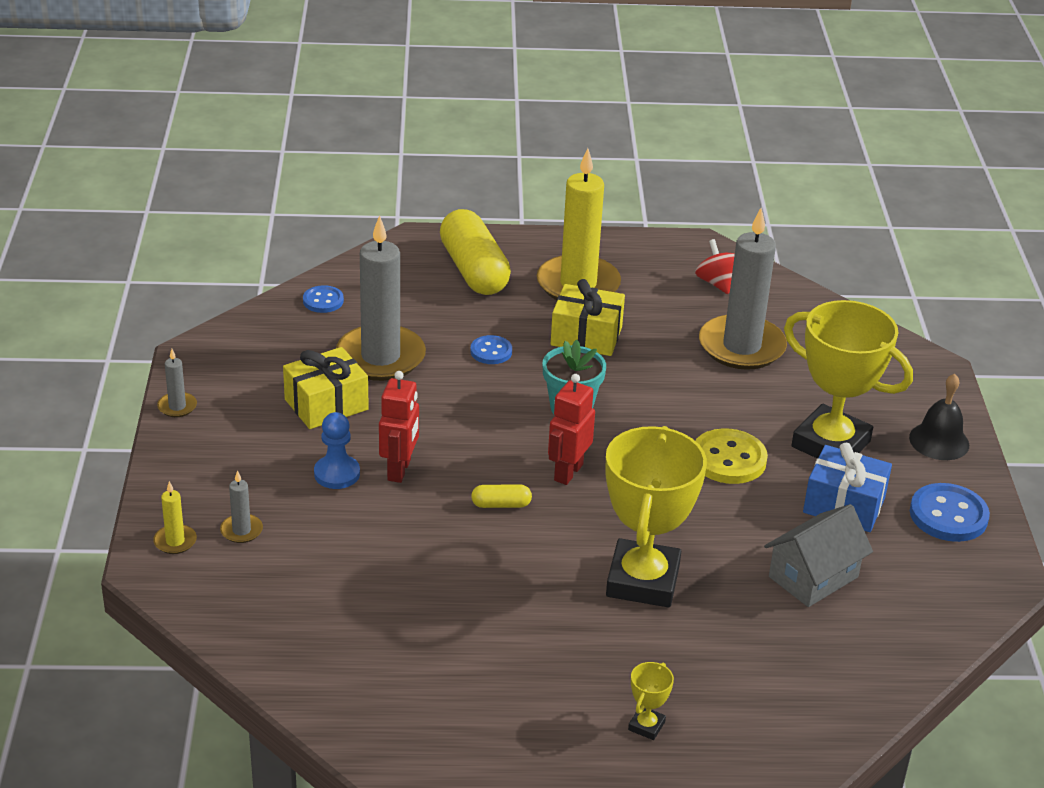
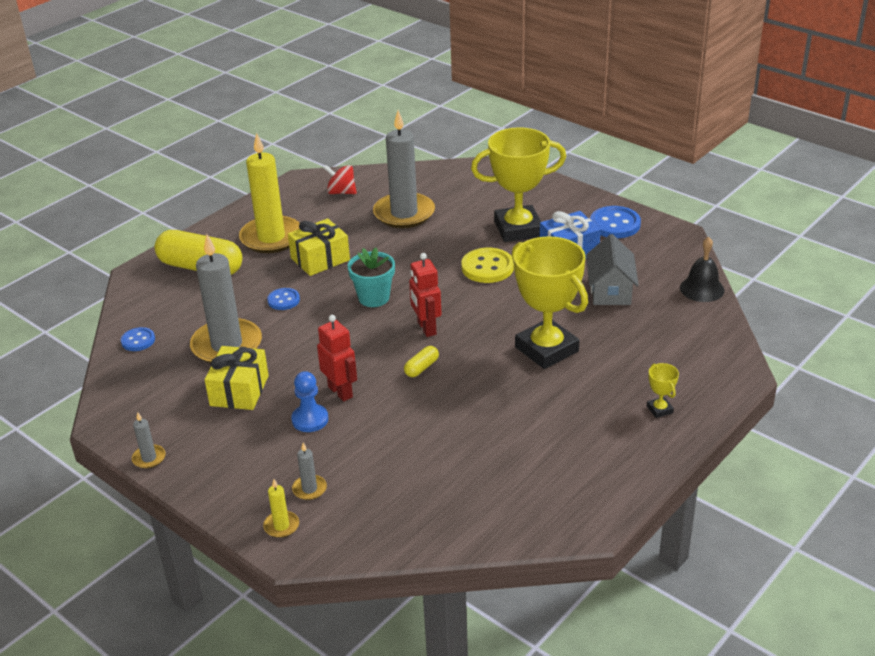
camera: 45 degrees left, 0 degrees up
(939, 441) = (558, 196): black bell -> black bell (702, 289)

